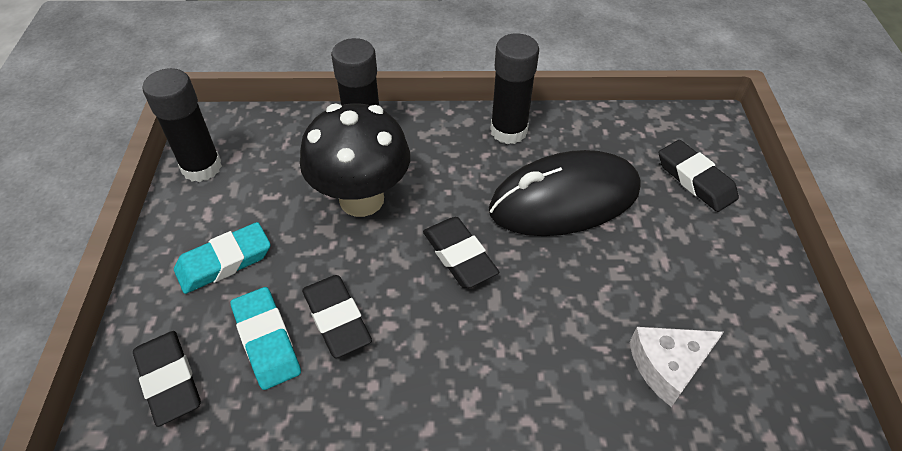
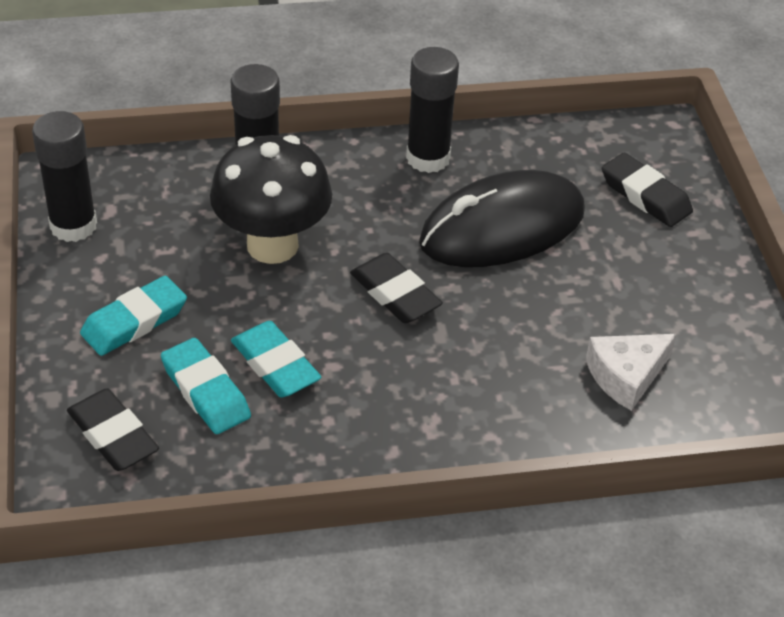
camera: 10 degrees left, 5 degrees down
(337, 319) = (275, 365): black eraser -> turquoise eraser

